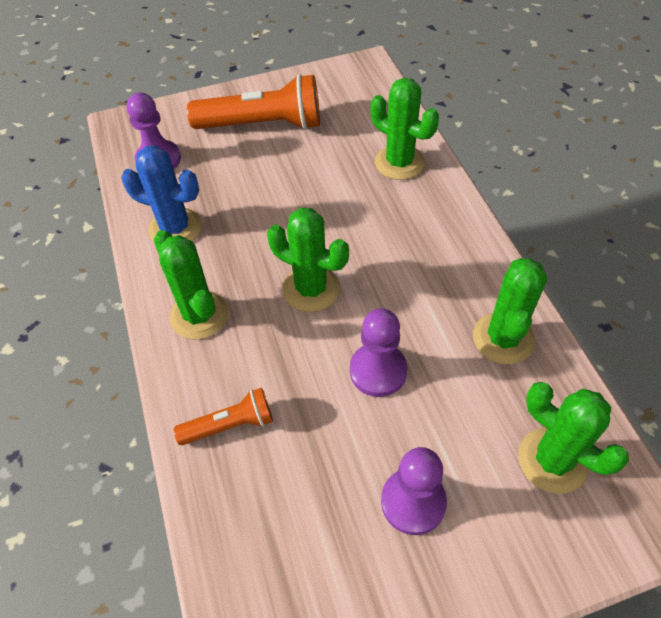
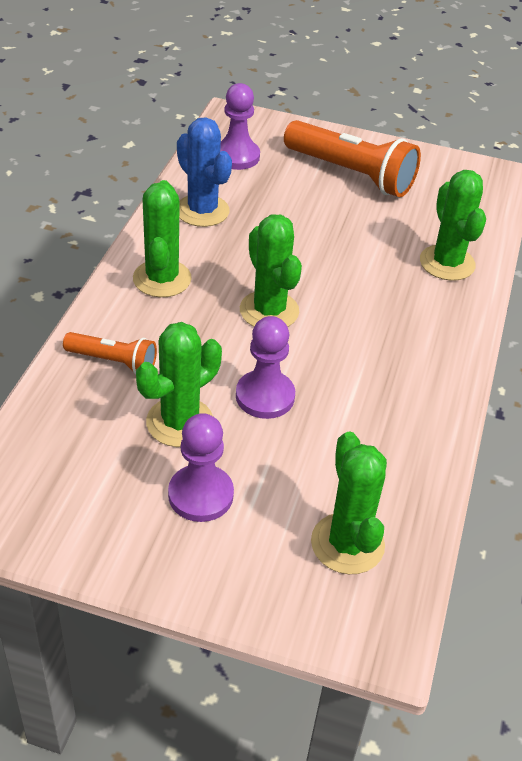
camera: 30 degrees right, 10 degrees down
(503, 338) = (399, 438): green cactus -> green cactus (180, 422)

